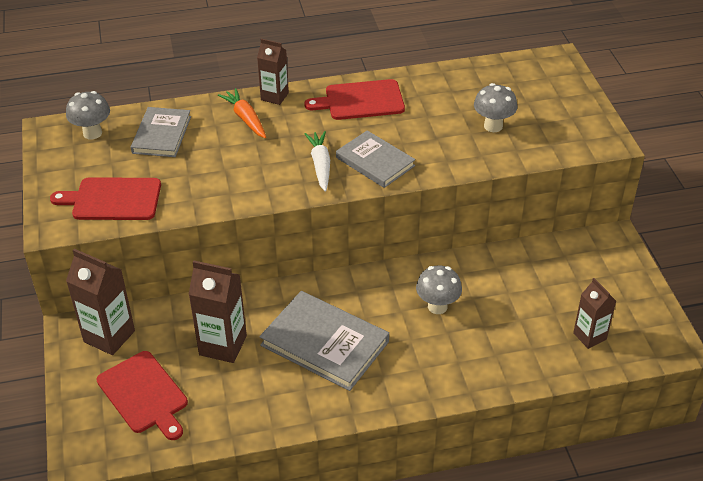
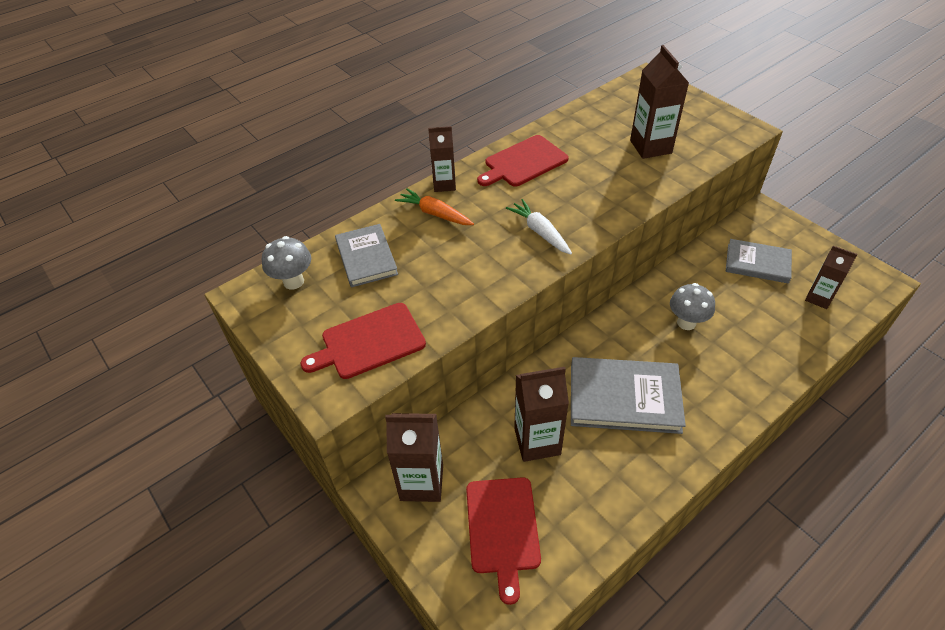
camera: 25 degrees left, 5 degrees up
(144, 394) = (502, 529): red cutting board -> red cutting board turned 60 degrees clockwise
(375, 162) = (584, 211): grey book -> grey book (757, 263)
(493, 126) = (650, 147): grey mushroom -> brown carton

